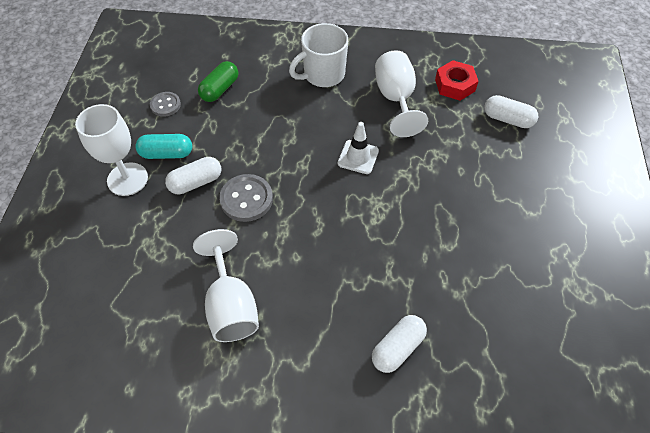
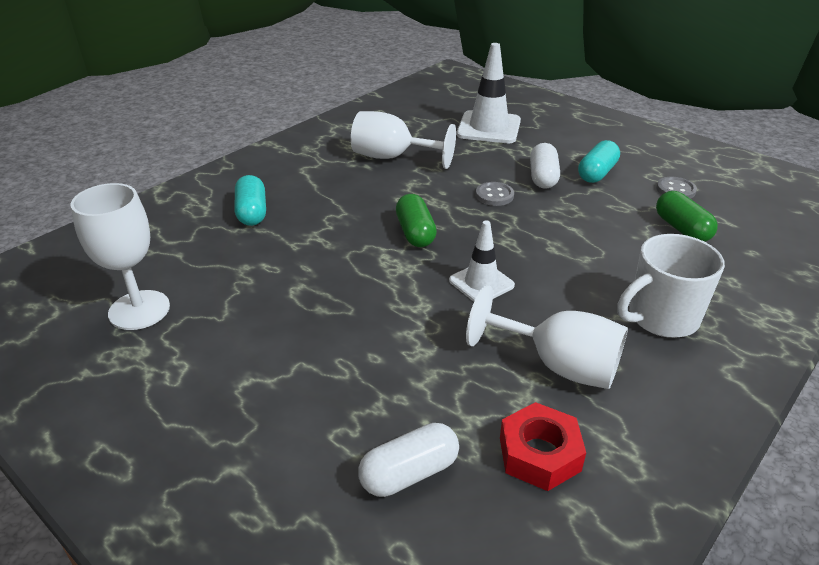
camera: 125 degrees right, 20 degrees down
(119, 262) = (489, 128): none -> white traffic cone
(127, 179) = (579, 149): white goblet -> white goblet (139, 310)
(246, 199) = (494, 195): grey button -> grey button, size x0.63
(323, 75) = (661, 318): white mug -> white mug turned 120 degrees counterclockwise
(333, 219) = (415, 233): none -> green capsule
(397, 348) = (252, 212): white capsule -> turquoise capsule

